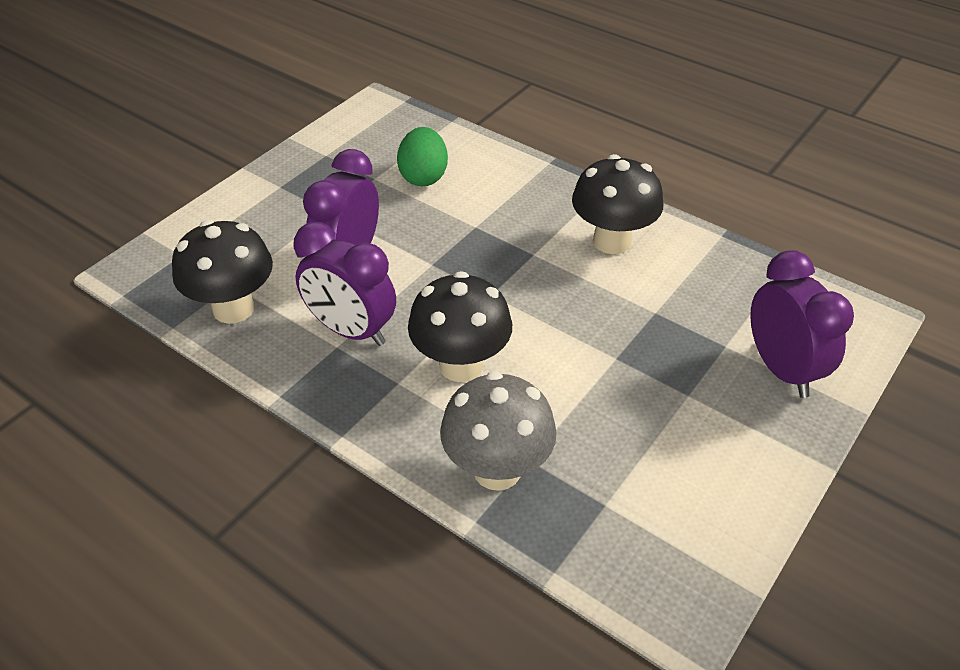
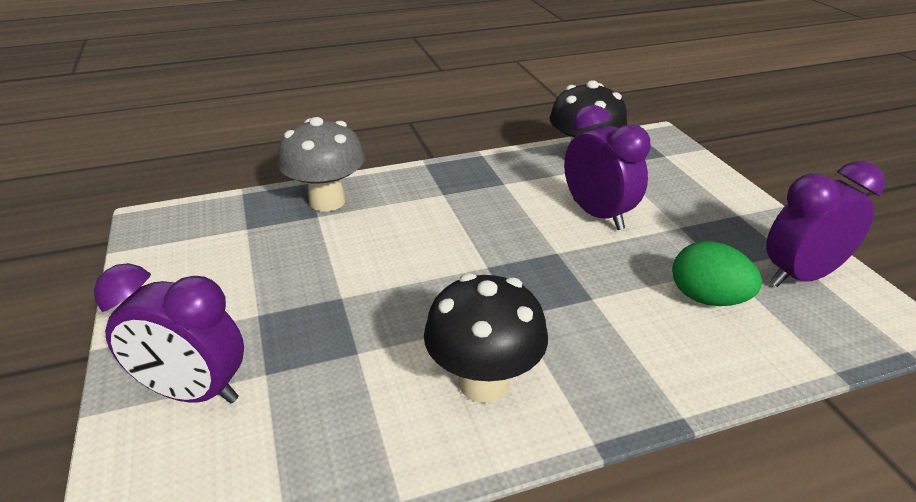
camera: 125 degrees right, 10 degrees down
(351, 331) = (513, 192): purple clock -> purple clock (800, 276)
(461, 365) = (427, 222): black mushroom -> none

